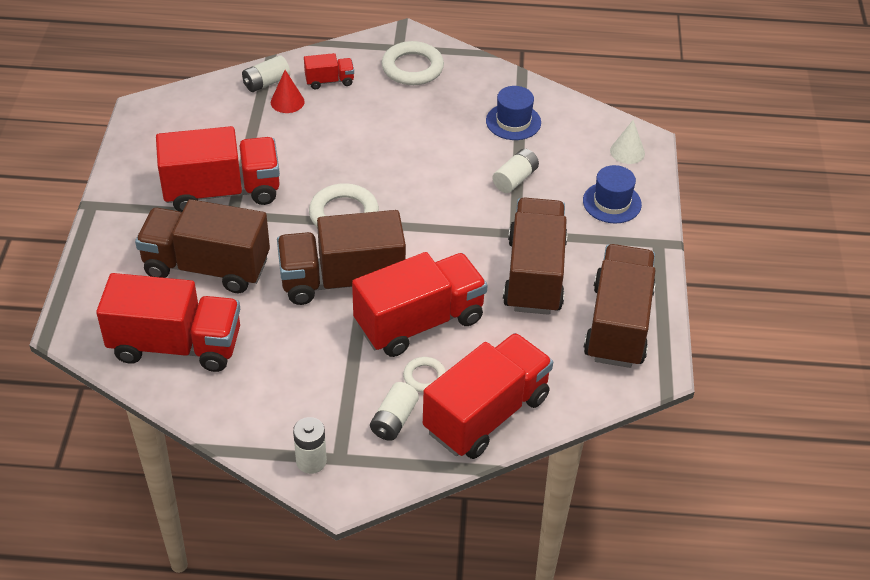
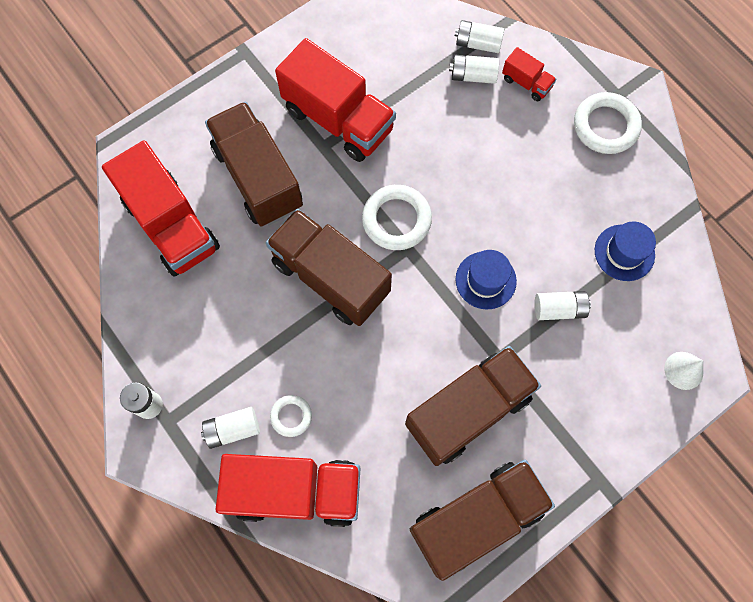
camera: 50 degrees right, 25 degrees up
(287, 102) = (473, 76): red cone -> white battery
(419, 322) = (340, 367): red truck -> none
(612, 202) = (609, 406): blue hat -> blue hat (485, 280)

